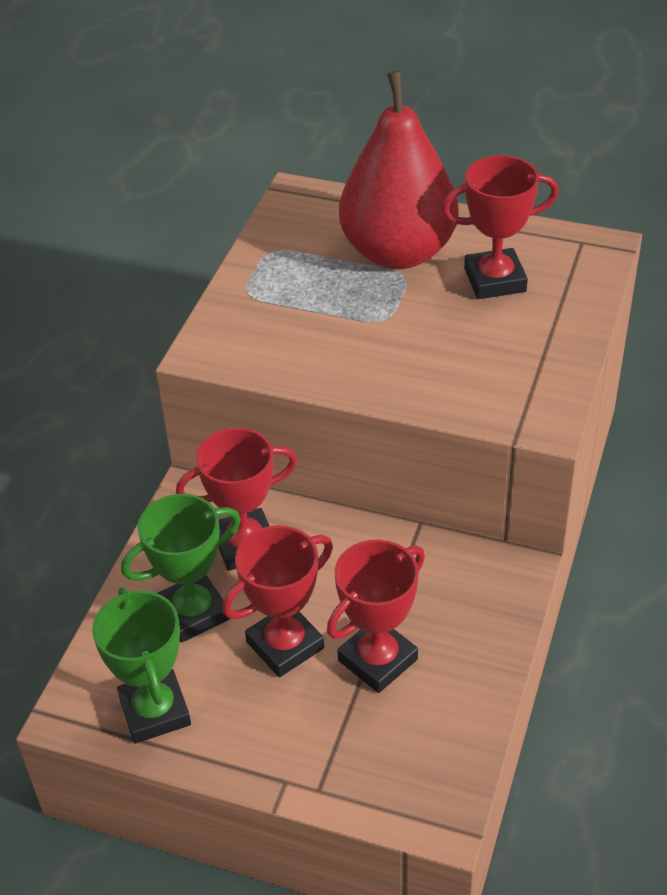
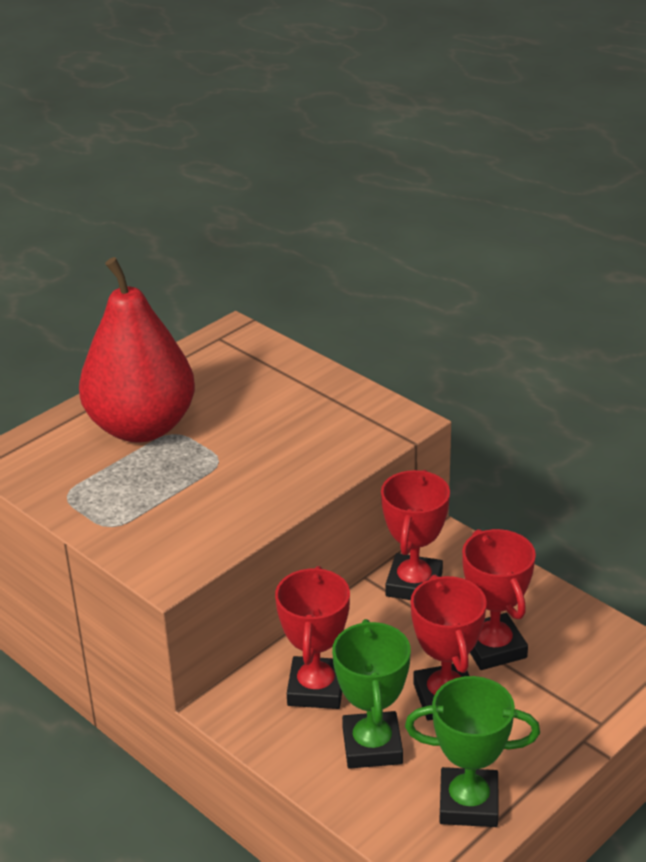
camera: 65 degrees left, 10 degrees down
(495, 280) = (225, 391): red trophy -> red trophy (414, 584)

